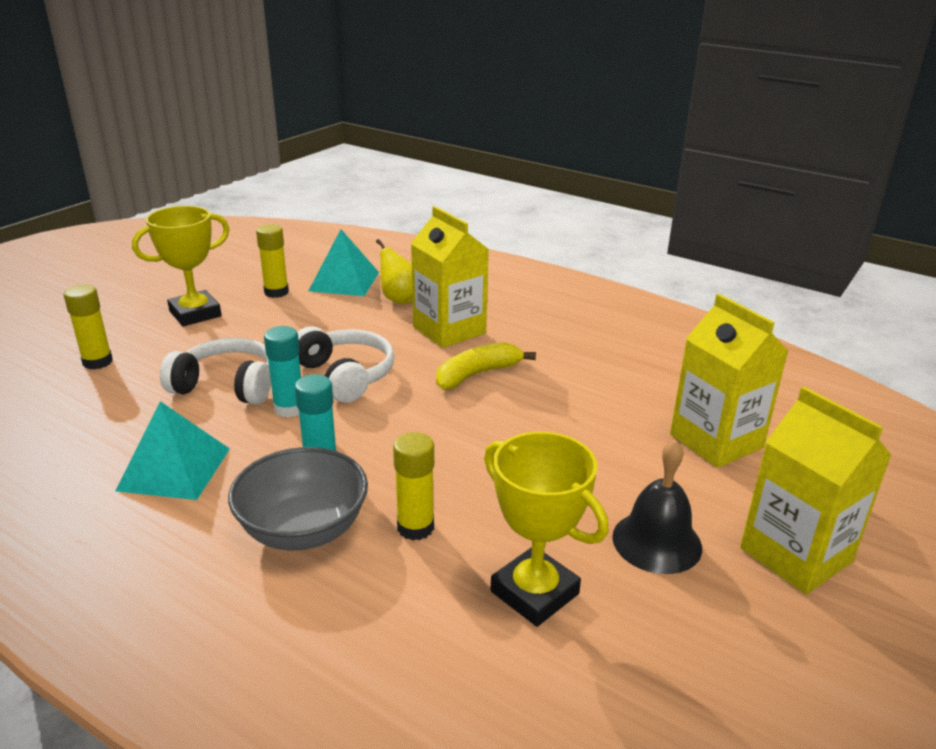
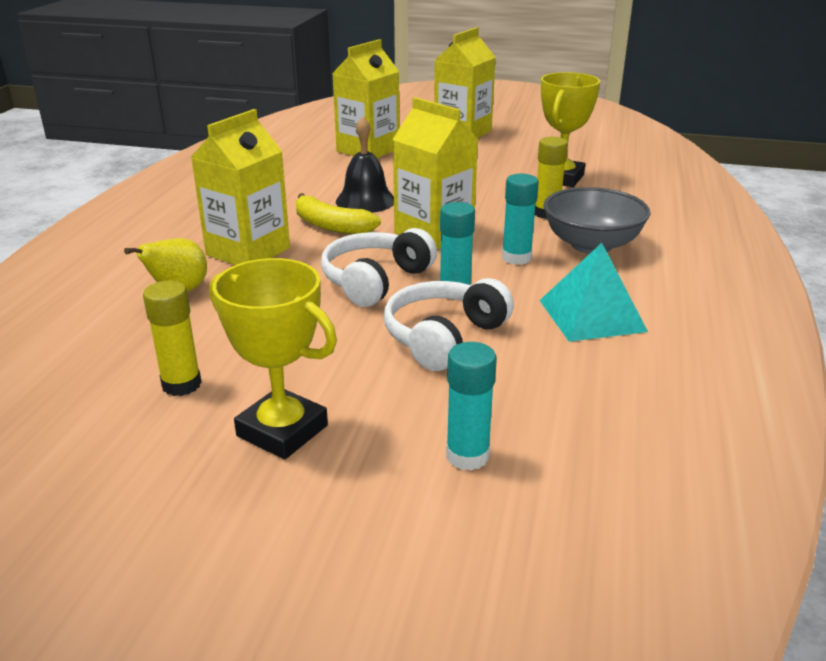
camera: 110 degrees left, 0 degrees up
(97, 362) = (467, 456): yellow glue stick -> turquoise glue stick
(227, 385) = (443, 337): white headphones -> white headphones turned 45 degrees clockwise
(344, 281) = (128, 341): turquoise pyramid -> none
(419, 428) = (434, 233): none -> yellow carton
(657, 541) = (485, 157): black bell -> black bell (365, 201)

